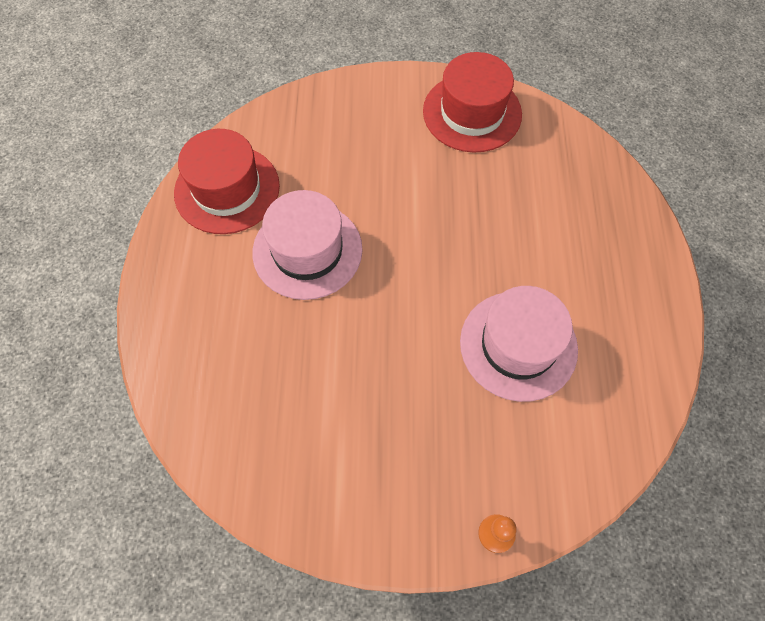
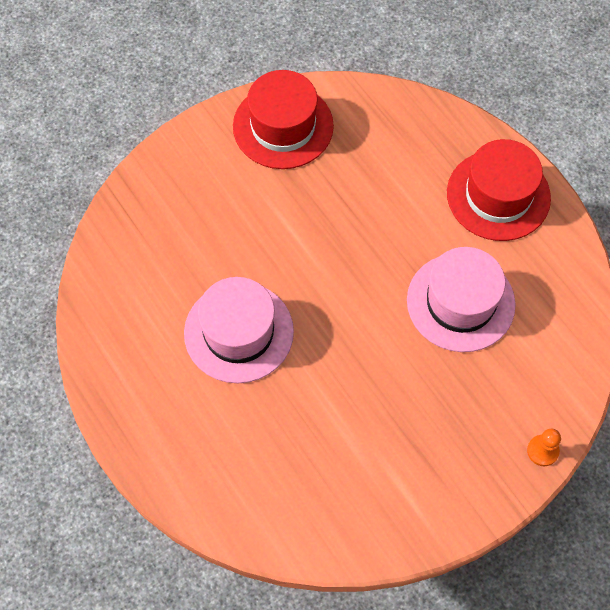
camera: 35 degrees left, 0 degrees up
(227, 189) = (125, 323): red hat -> red hat (498, 195)

